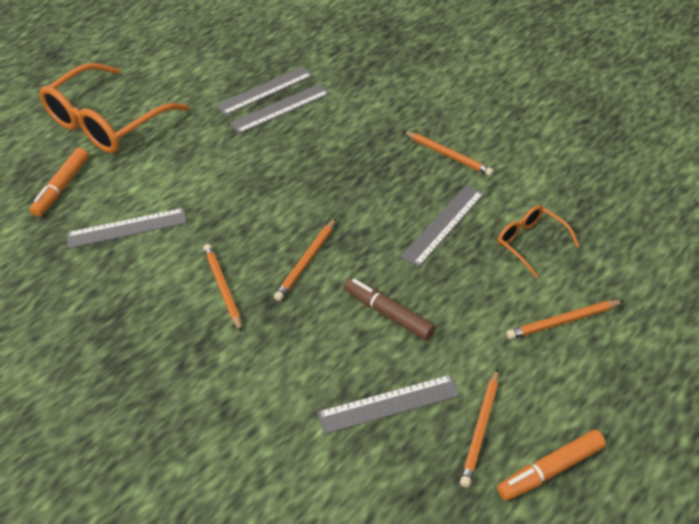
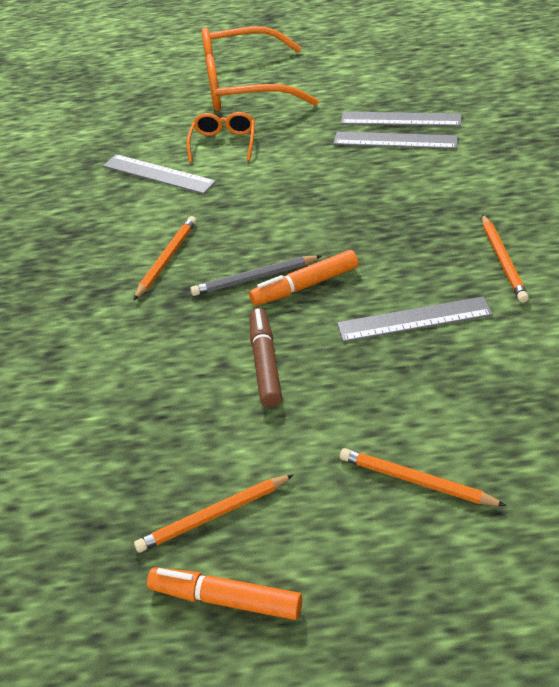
camera: 45 degrees right, 5 degrees down
(62, 187) = (153, 120): orange marker -> orange marker (305, 286)
(306, 261) = (254, 278): orange pencil -> grey pencil
(388, 404) = (169, 436): grey ruler -> none
(531, 243) = (481, 389): orange glasses -> orange glasses (223, 143)

